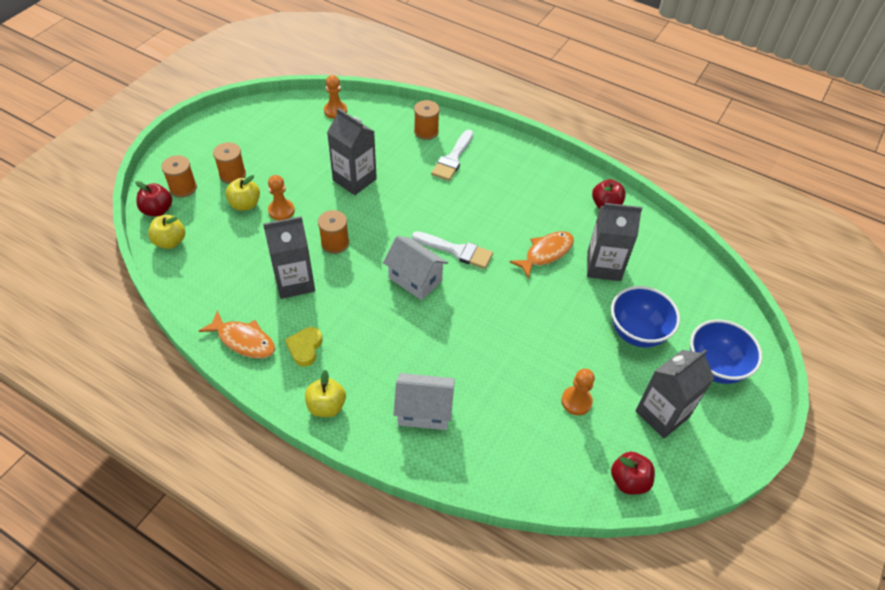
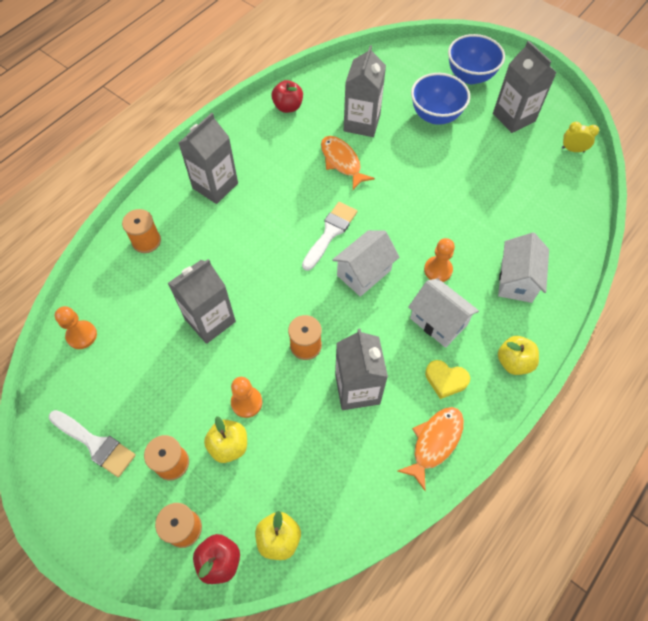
camera: 80 degrees left, 10 degrees up
(367, 341) = (438, 321): none -> white house
(453, 158) = (197, 220): white brush -> white brush (95, 444)
(493, 165) = (215, 186): none -> grey carton
(576, 401) = (503, 169): orange pawn -> orange pawn (438, 270)
(629, 481) = (572, 150): red apple -> yellow clock

